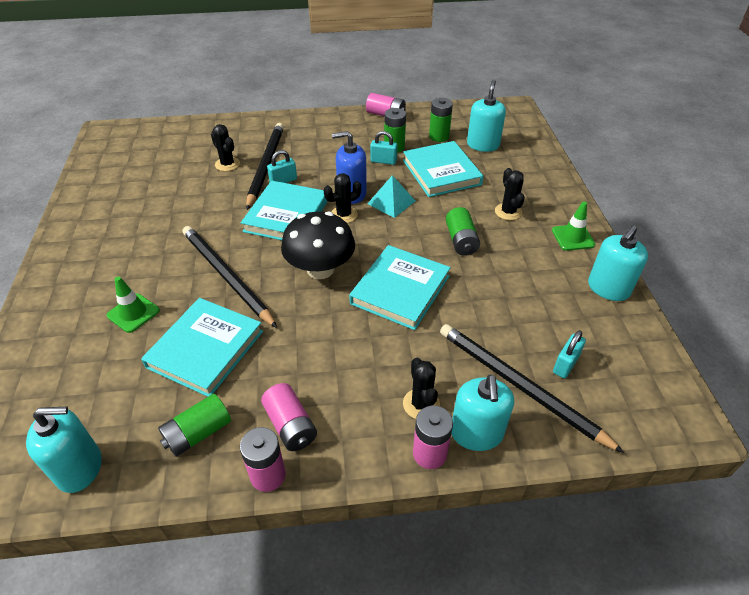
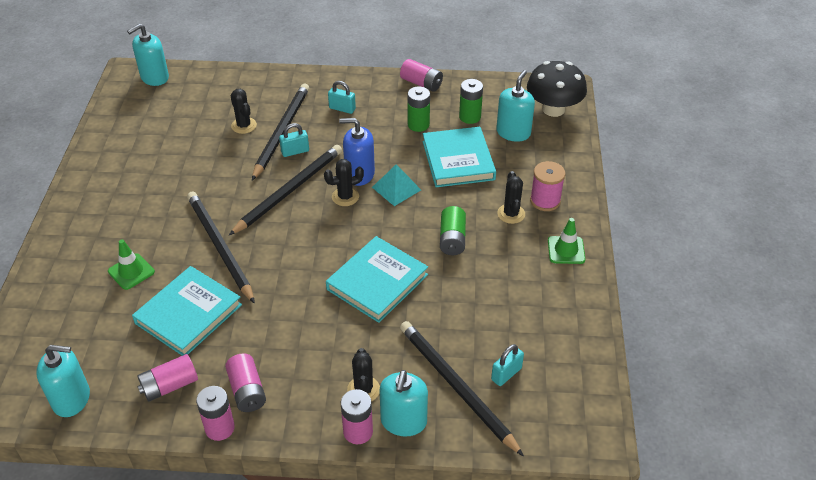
camera: 10 degrees right, 0 degrees up
(198, 433) = (170, 386): green battery -> pink battery
(286, 216) = (289, 191): turquoise book -> black pencil
(320, 269) = (308, 251): black mushroom -> black mushroom (553, 109)
(383, 161) = (402, 140): turquoise padlock -> turquoise padlock (342, 108)
(535, 197) = (545, 200): none -> pink spool
(608, 288) = (578, 307): turquoise soap dispenser -> turquoise soap dispenser (154, 77)

